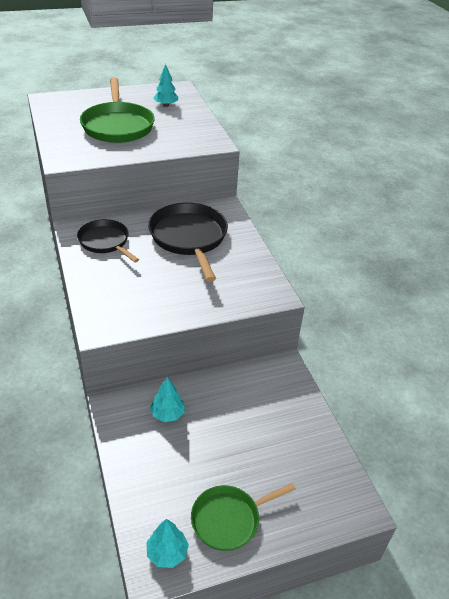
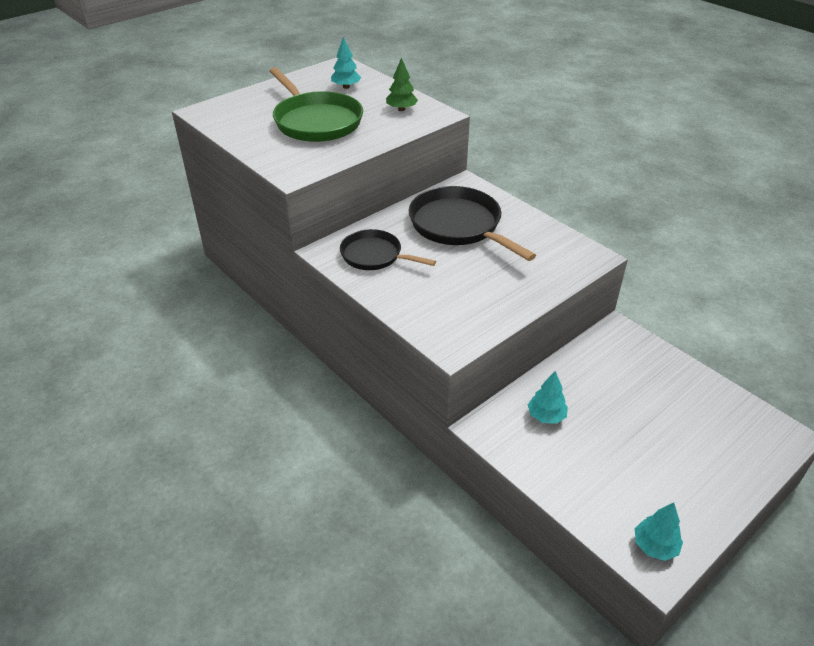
camera: 20 degrees left, 0 degrees up
(190, 132) = (401, 109): none -> green tree
(229, 519) = (684, 491): green pan -> none

